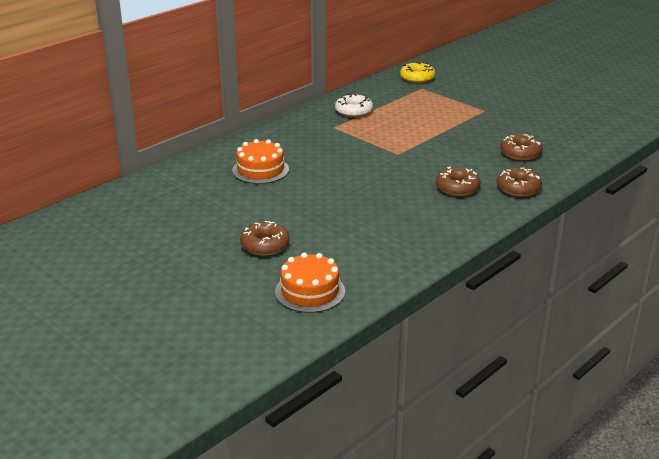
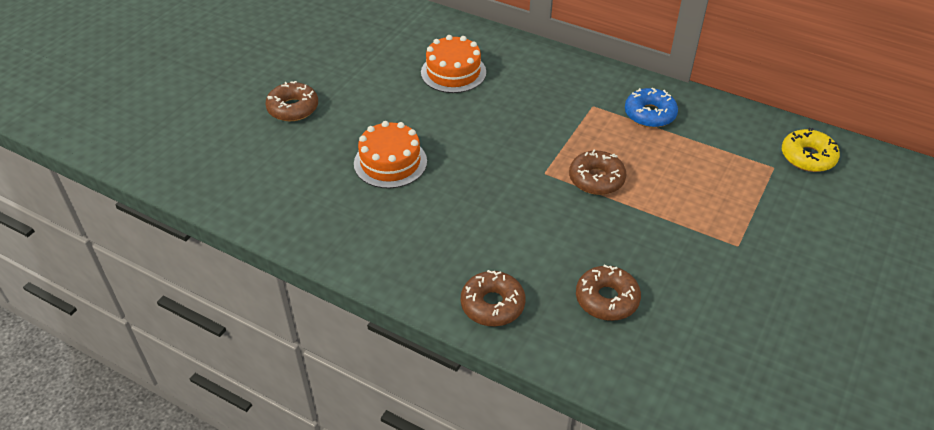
camera: 75 degrees right, 15 degrees up
(310, 291) = (210, 155): orange cake -> orange cake (390, 162)
(353, 111) = (649, 114): white donut -> blue donut
(457, 188) = (470, 241): brown donut -> brown donut (596, 179)

